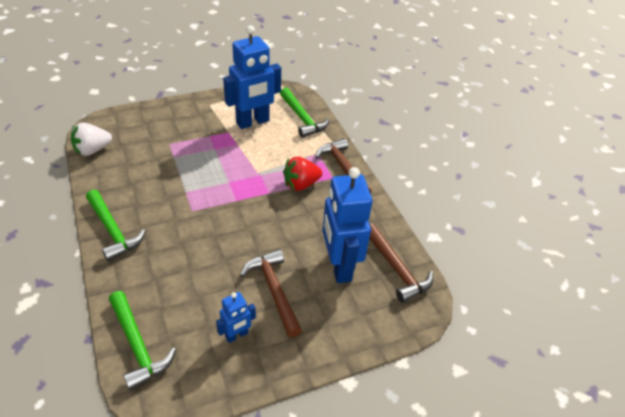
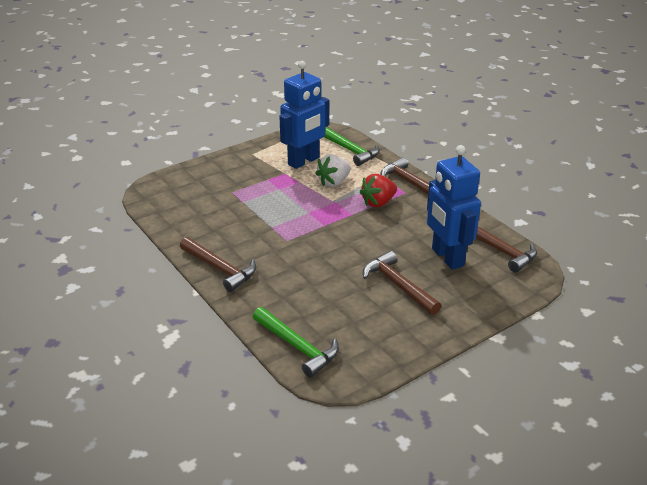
camera: 10 degrees left, 10 degrees down
(92, 150) = (158, 210): white strawberry -> white strawberry (334, 182)
(113, 230) = (220, 269): green hammer -> brown hammer
(237, 335) = (383, 323): blue robot -> none

